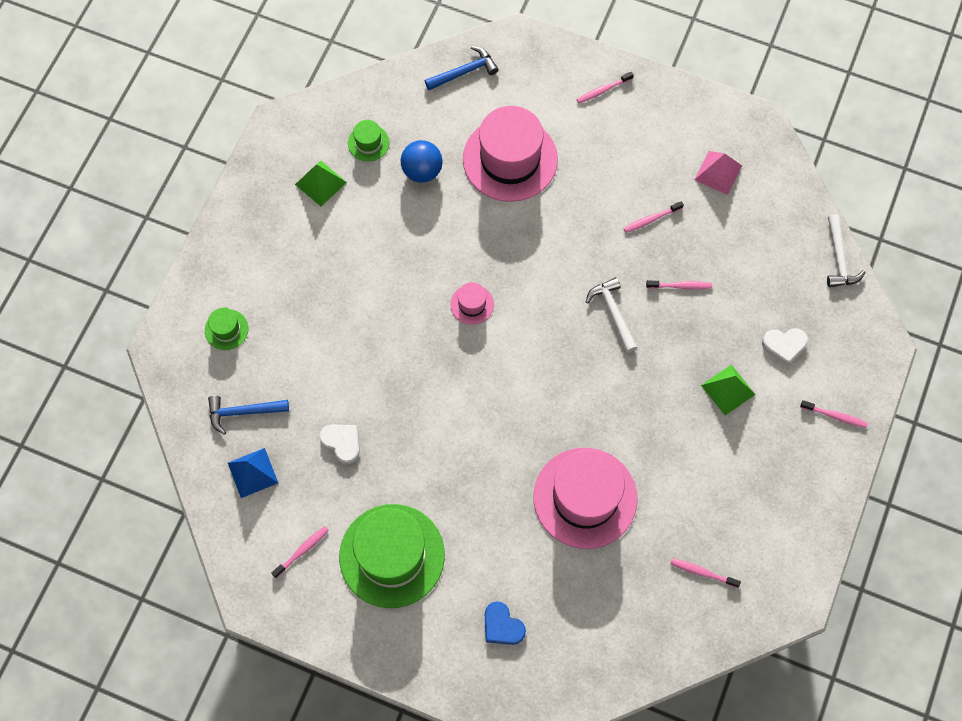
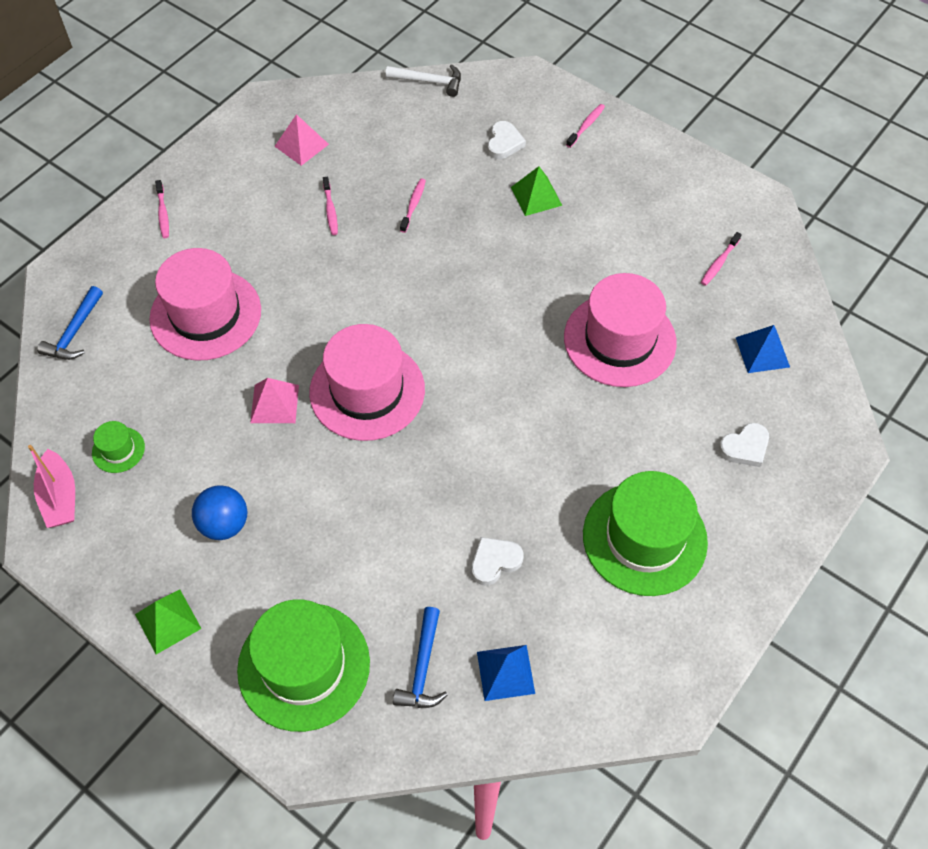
camera: 75 degrees left, 10 degrees down
(226, 329) = (304, 666): green hat -> green hat, size x2.27
(302, 551) = (619, 635): pink toothbrush -> none
(319, 119) = (60, 497): none -> pink boat
(320, 183) = (148, 513): green pyramid -> green pyramid (168, 621)
(422, 171) = (181, 402): blue ball -> blue ball (224, 524)
(440, 238) = (274, 403): none -> pink pyramid
(464, 72) = (75, 332): blue hammer -> blue hammer turned 150 degrees counterclockwise
(472, 304) = (367, 391): pink hat -> pink hat, size x2.27
(502, 626) = (745, 447): blue heart -> white heart
(610, 628) = (762, 352): none -> blue pyramid
(613, 313) = (423, 267): white hammer -> none

